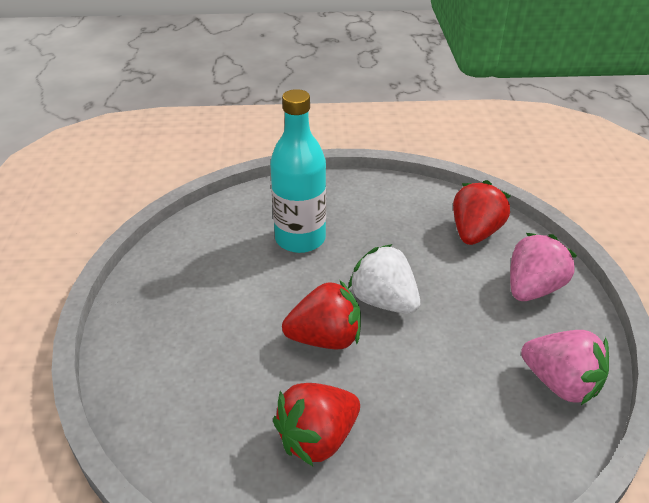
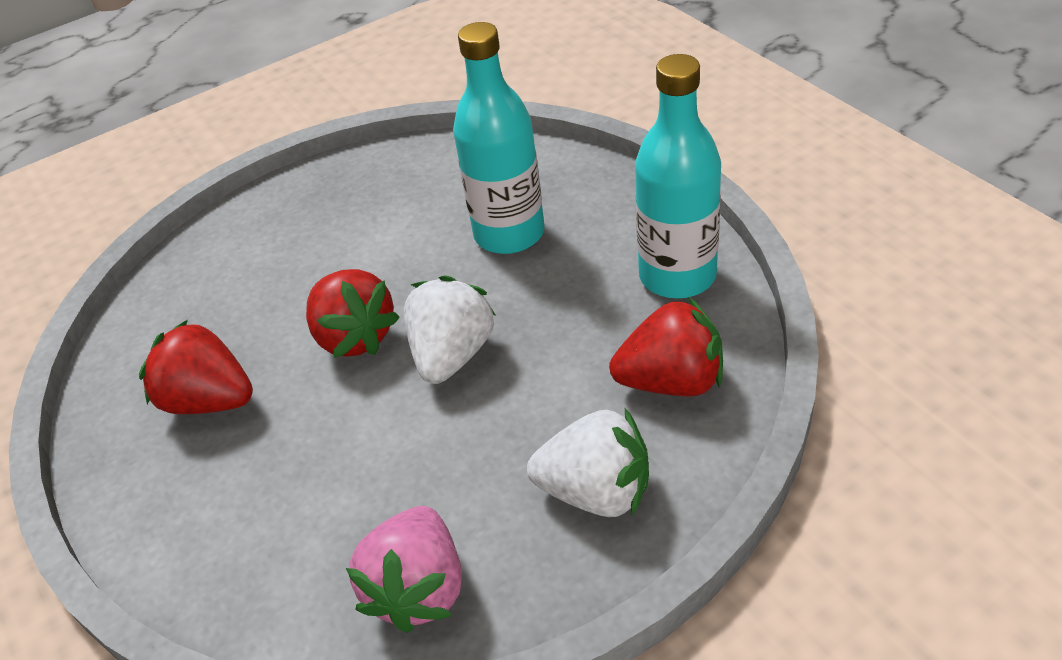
camera: 65 degrees right, 5 degrees up
(400, 199) = (677, 276): none -> turquoise bottle
(532, 288) = (596, 492): pink strawberry -> white strawberry

